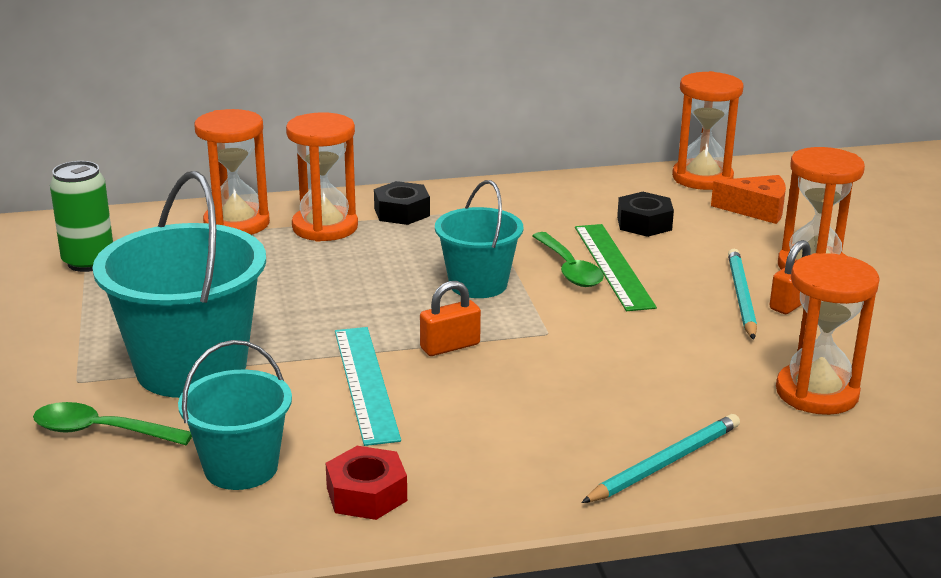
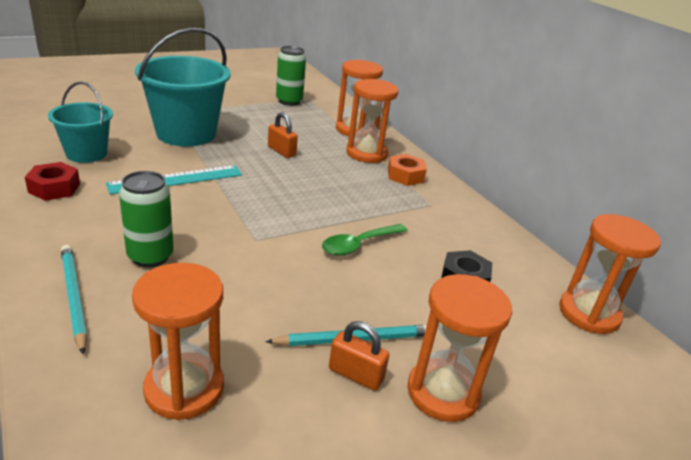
camera: 70 degrees right, 5 degrees up
(101, 431) = (123, 120): green spoon -> none
(402, 212) = (405, 176): black nut -> orange nut
(450, 346) = (227, 203): orange padlock -> orange padlock (281, 151)
(478, 284) = (316, 208): turquoise bucket -> none
(579, 408) = (150, 256): none -> green can
(612, 266) = (375, 265): green ruler -> none
(665, 463) = (73, 297): turquoise pencil -> turquoise pencil turned 150 degrees counterclockwise
(756, 210) = (548, 351): orange cheese -> none

